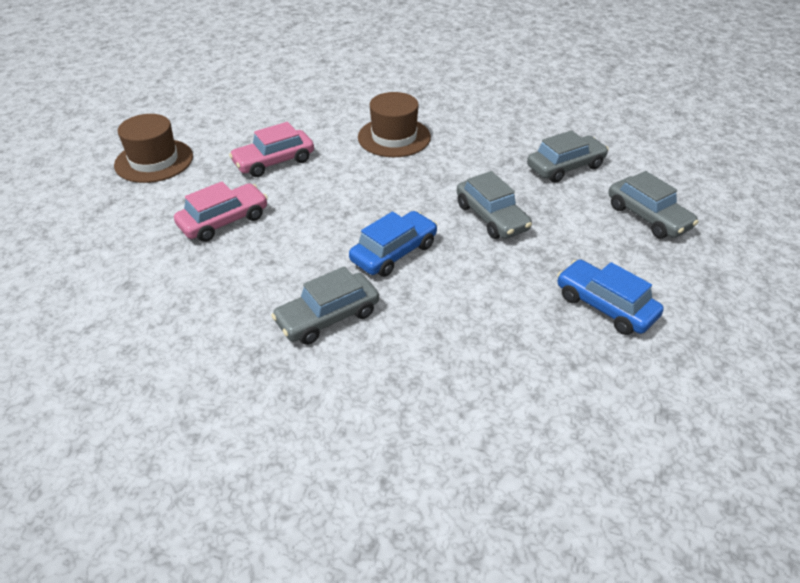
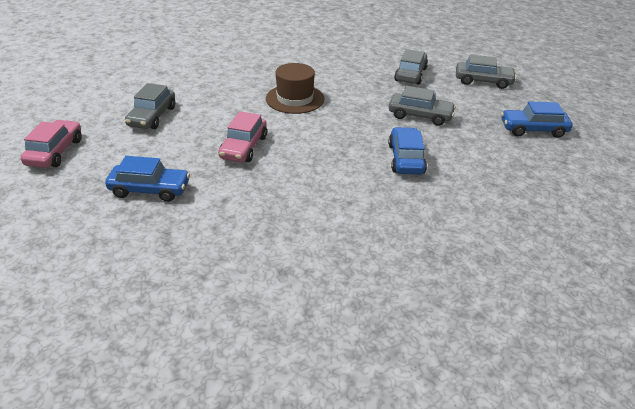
camera: 45 degrees left, 5 degrees down
(154, 161) = (150, 190): brown hat -> blue car
(224, 221) = (277, 198): pink car -> pink car (55, 152)
(327, 317) = (432, 210): grey car -> grey car (152, 116)

